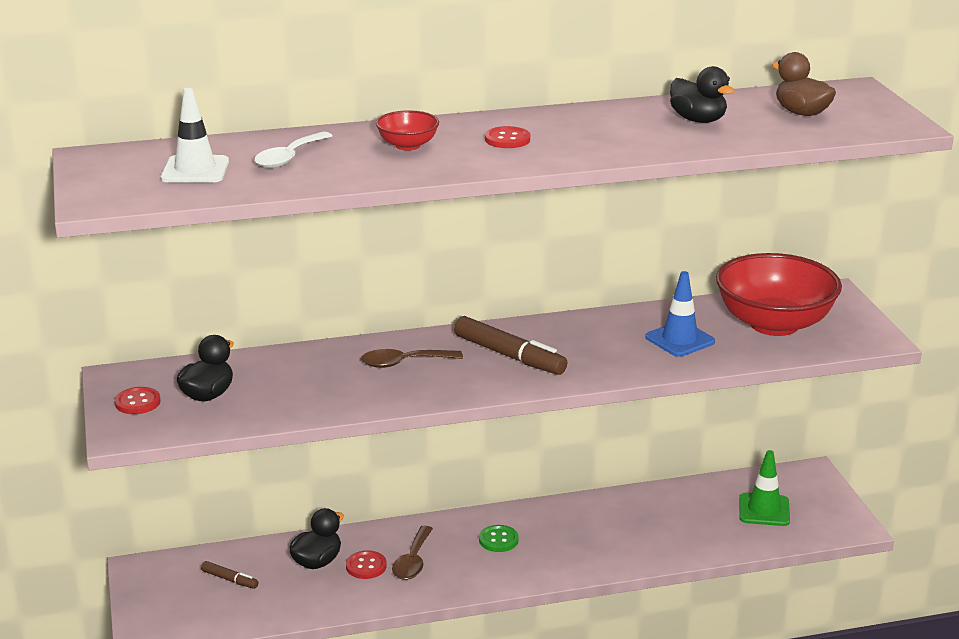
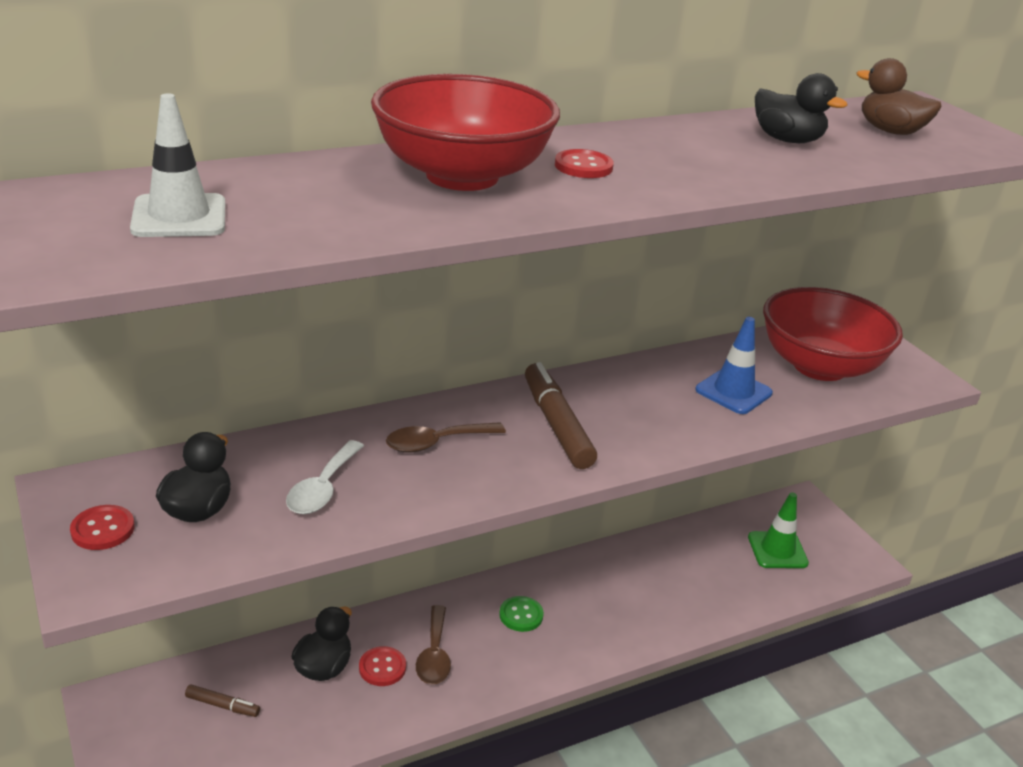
camera: 15 degrees left, 5 degrees up
(289, 157) = (309, 195): white spoon -> white spoon (323, 488)
(408, 145) = (462, 176): red bowl -> red bowl, size x2.18
(509, 356) = (556, 425): brown marker -> brown marker turned 135 degrees counterclockwise

